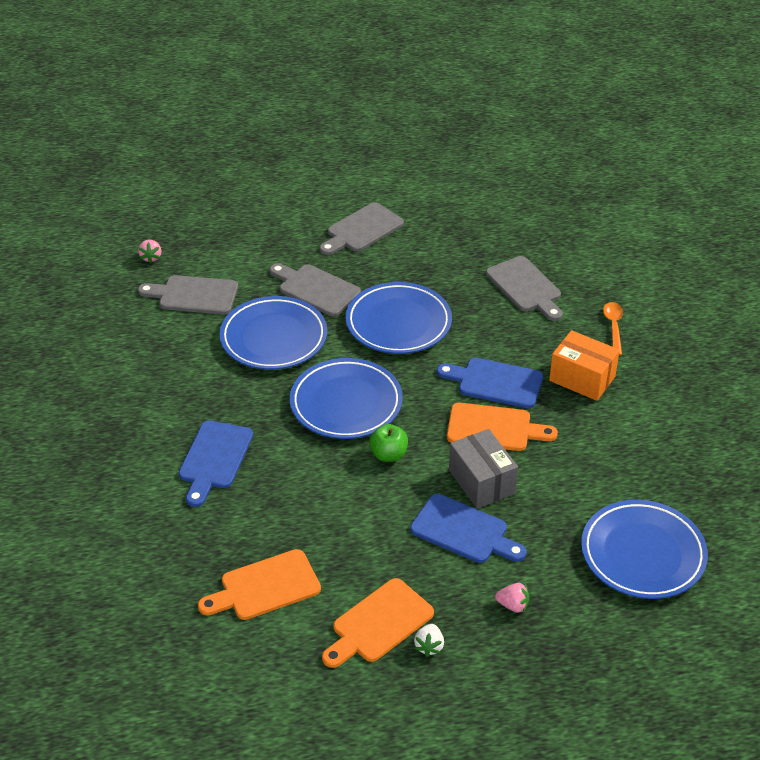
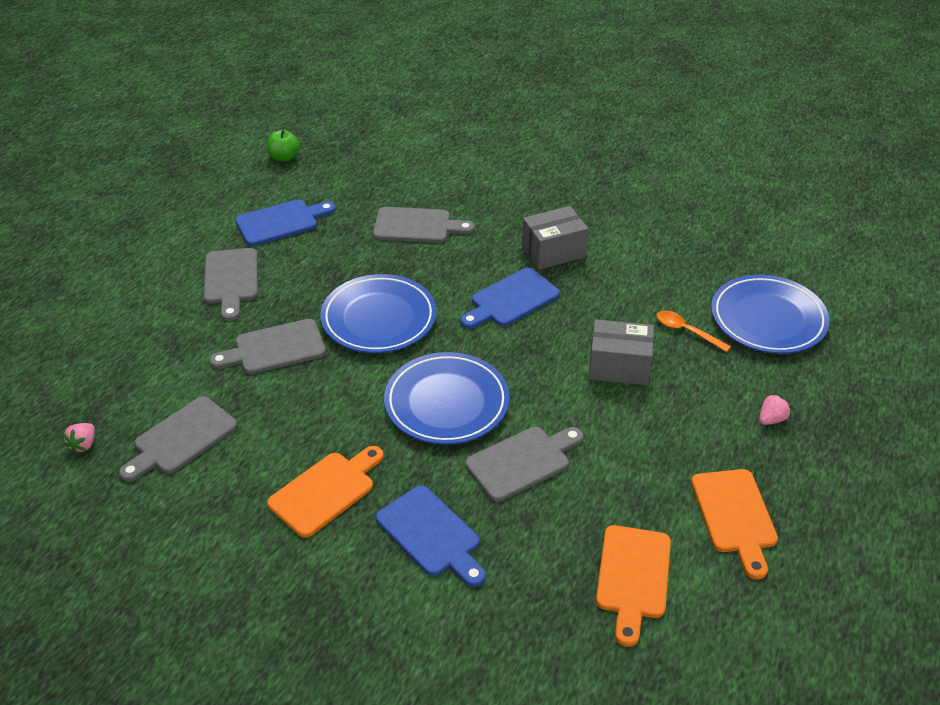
camera: 55 degrees left, 0 degrees up
(151, 257) = (83, 445): pink strawberry -> pink strawberry turned 75 degrees clockwise
(274, 338) = (308, 409): blue plate -> none
(325, 473) = (522, 461): none -> grey cutting board
(388, 454) = (536, 407): green apple -> green apple (284, 158)
(429, 646) = (782, 495): white strawberry -> none
(464, 531) = (667, 406): blue cutting board -> blue cutting board (281, 222)
(494, 428) = (563, 327): orange cutting board -> orange cutting board (326, 491)
(582, 379) = (553, 252): orange box -> grey box
(613, 327) = (512, 206): orange spoon -> orange spoon (686, 331)

